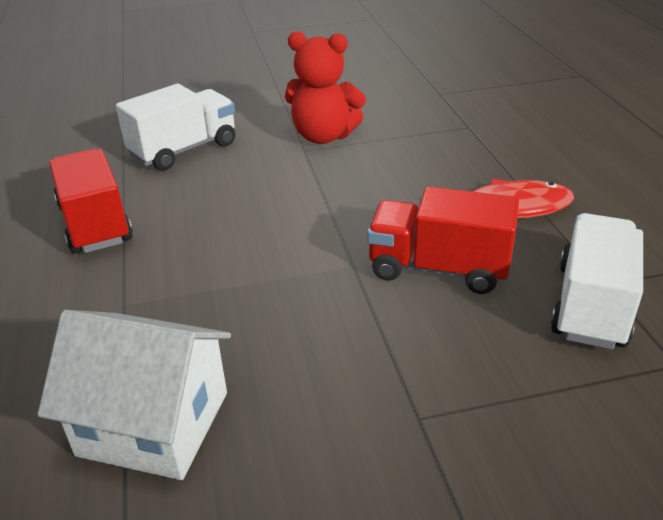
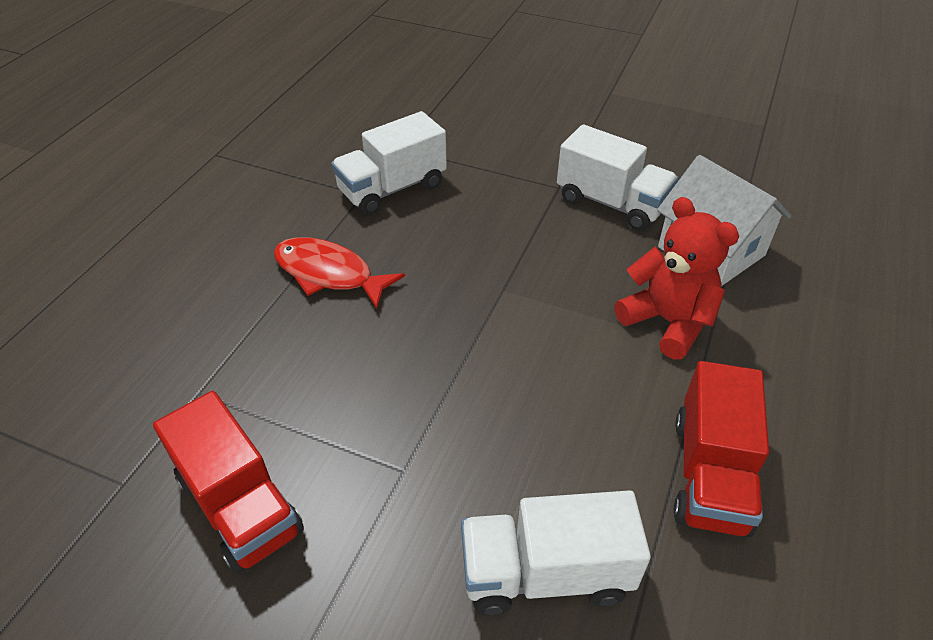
camera: 145 degrees left, 10 degrees up
(323, 136) = (358, 482): red teddy bear -> red teddy bear (667, 322)
(329, 431) = (611, 203): none -> white truck
(438, 269) = (447, 255): red truck -> red truck (240, 505)

